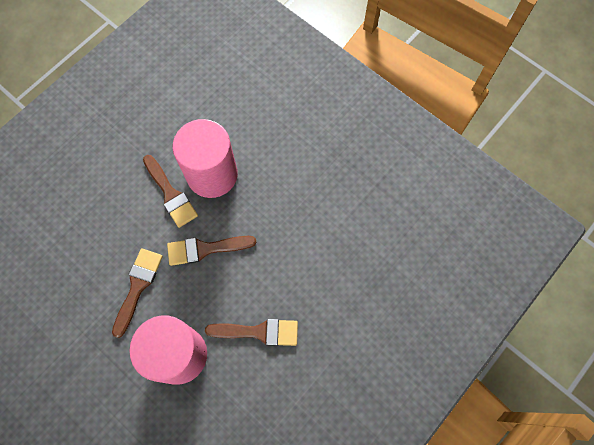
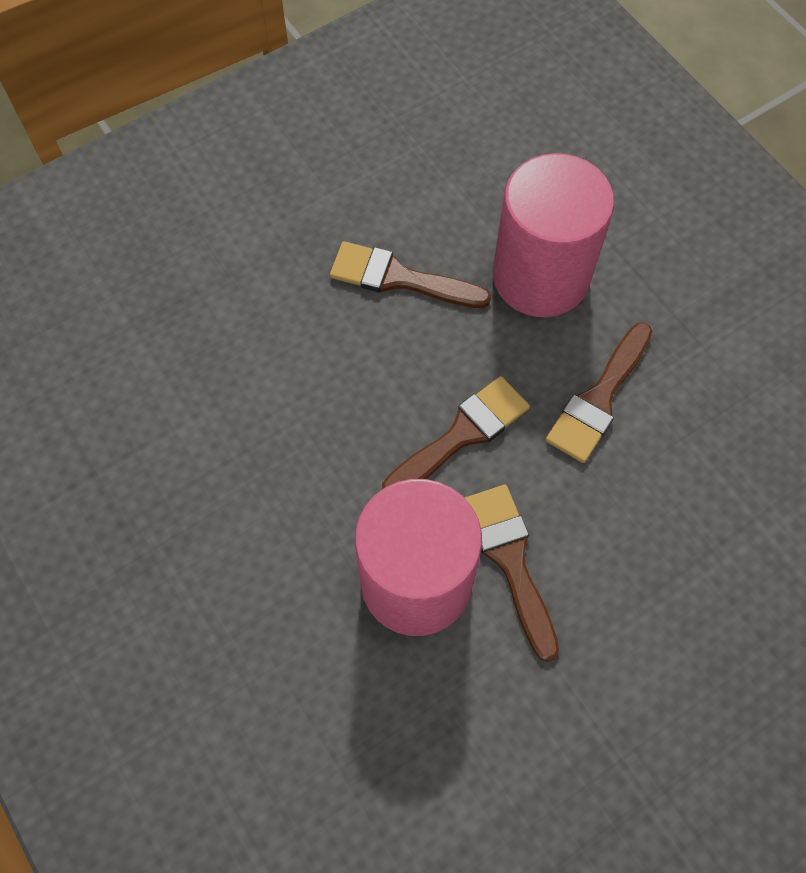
camera: 165 degrees left, 5 degrees down
(205, 249) = (461, 434): brown brush -> brown brush turned 45 degrees counterclockwise

